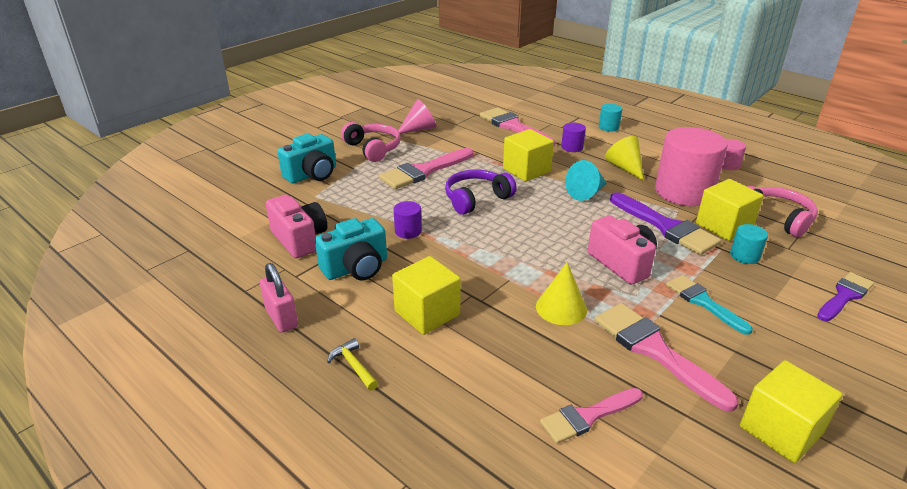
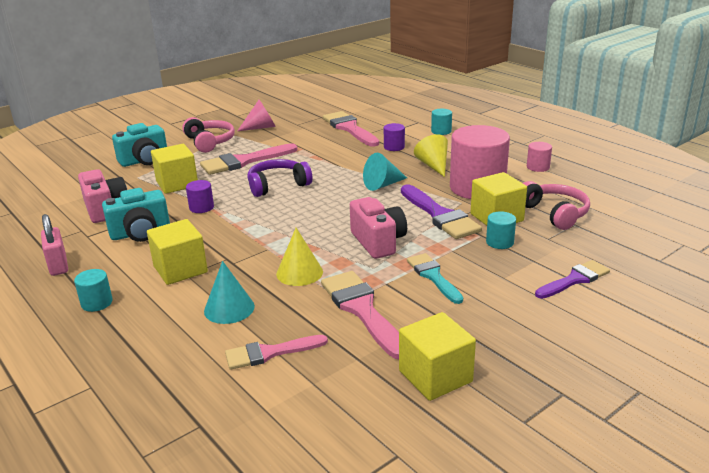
camera: 10 degrees right, 5 degrees down
(353, 366) = (97, 303): yellow hammer -> turquoise cylinder
(510, 360) = (229, 308): none -> turquoise cone
(526, 170) = (338, 164): yellow cube -> yellow cube (177, 184)

